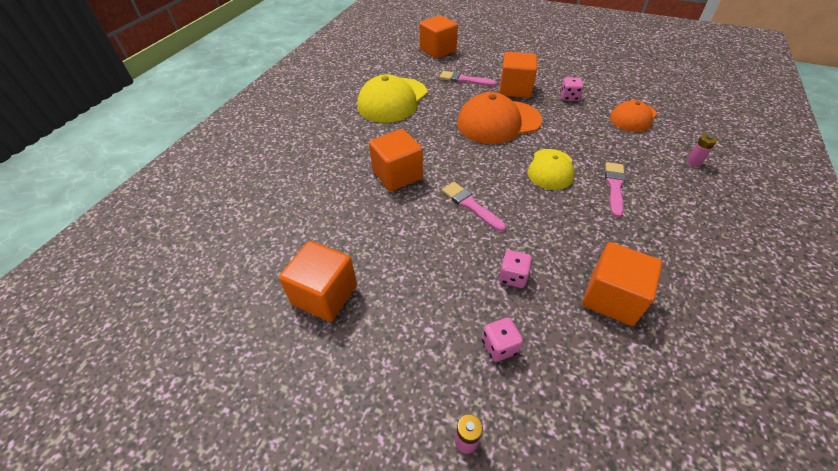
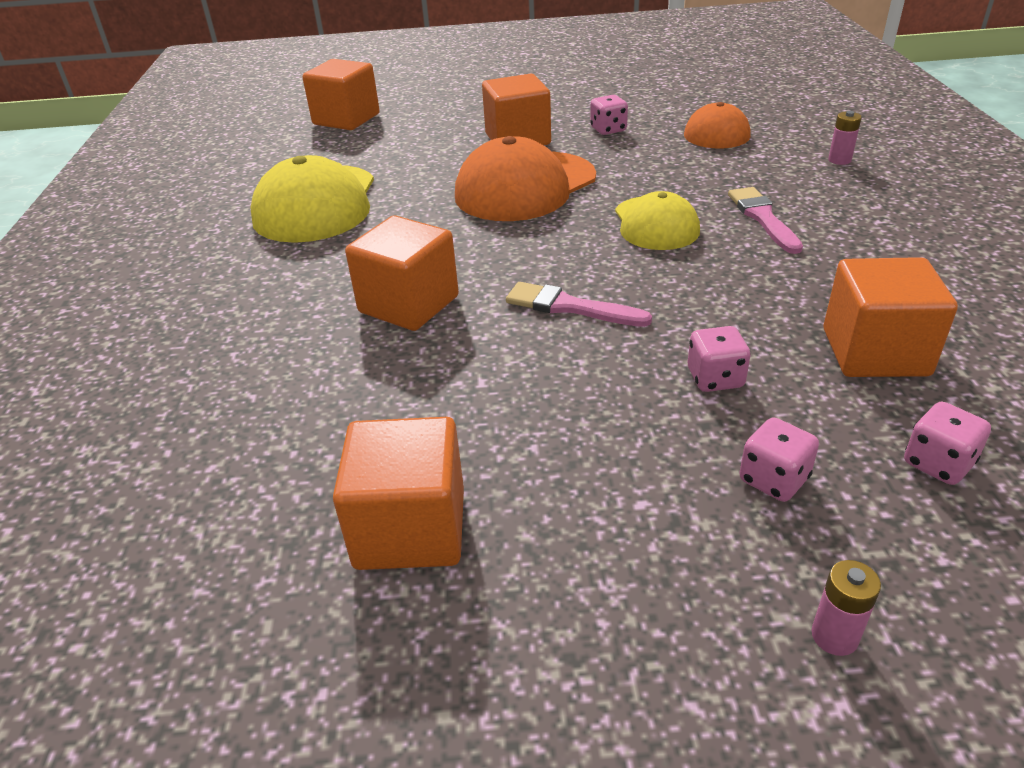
camera: 25 degrees left, 10 degrees down
(464, 80) = (424, 147): pink brush -> none
(593, 378) = (938, 463): none -> pink dice

